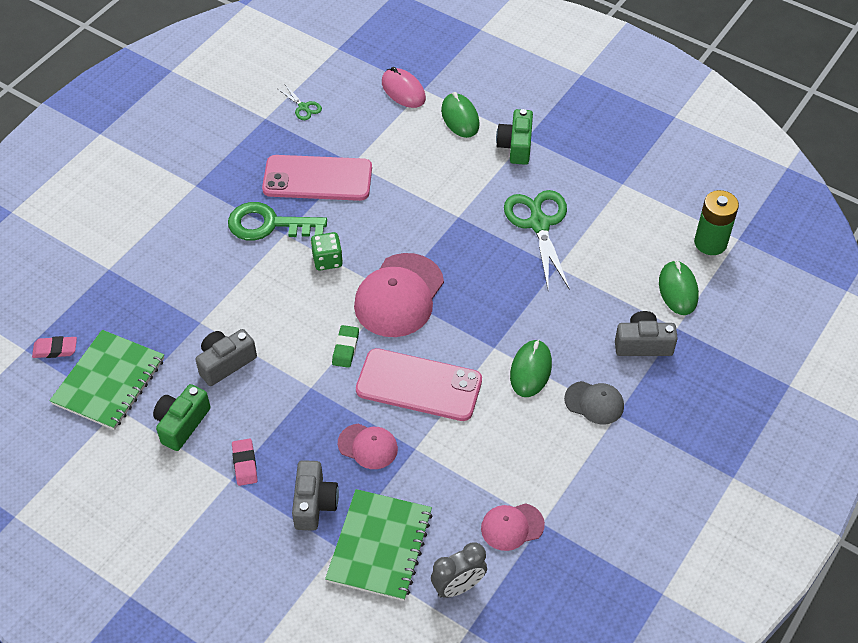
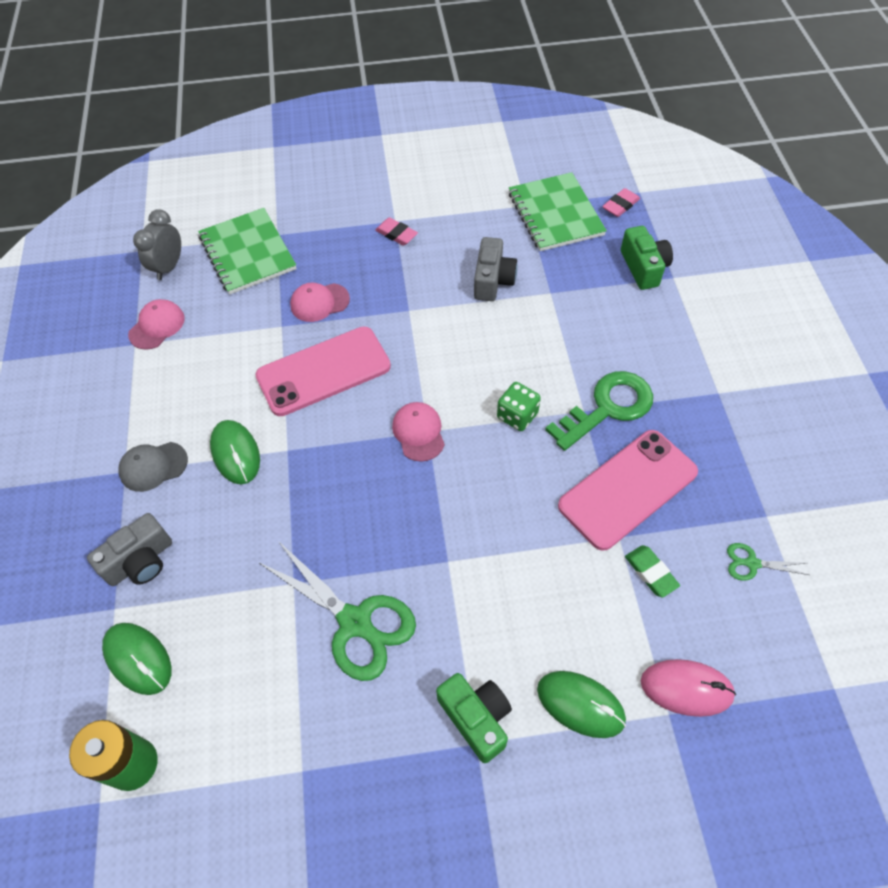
camera: 140 degrees right, 5 degrees up
(182, 424) = (470, 226): green camera -> green camera (644, 267)
(314, 503) = (320, 245): grey camera -> none
(345, 348) = (414, 356): green eraser -> green eraser (650, 572)
(399, 295) = (418, 432): pink cap -> pink cap, size x0.54

